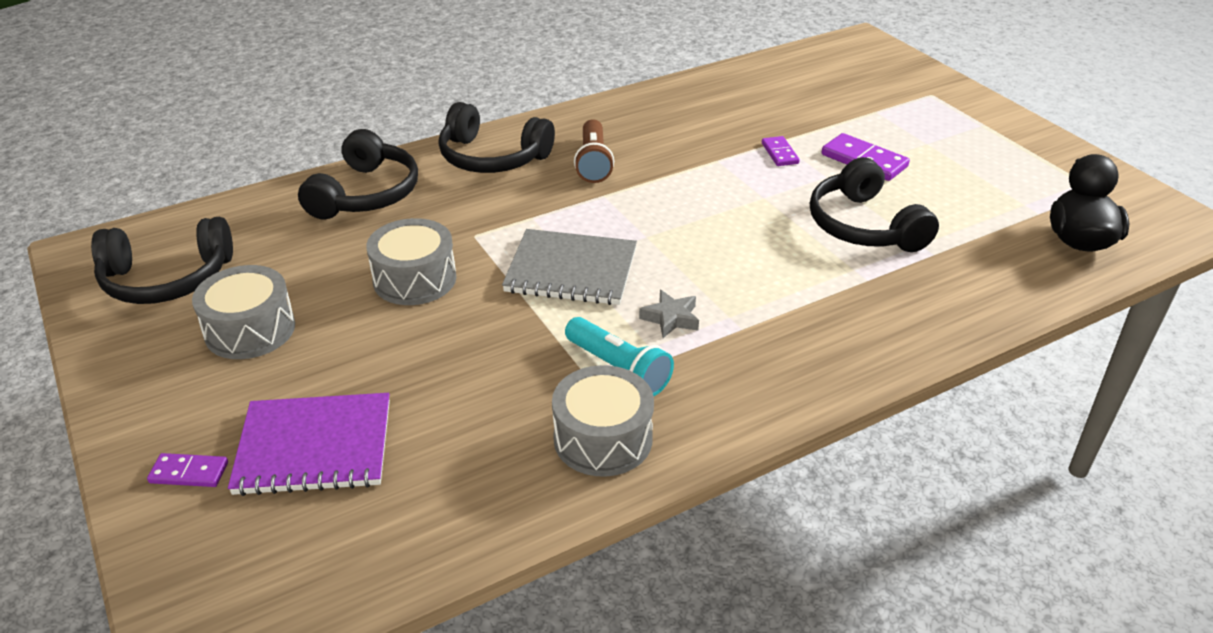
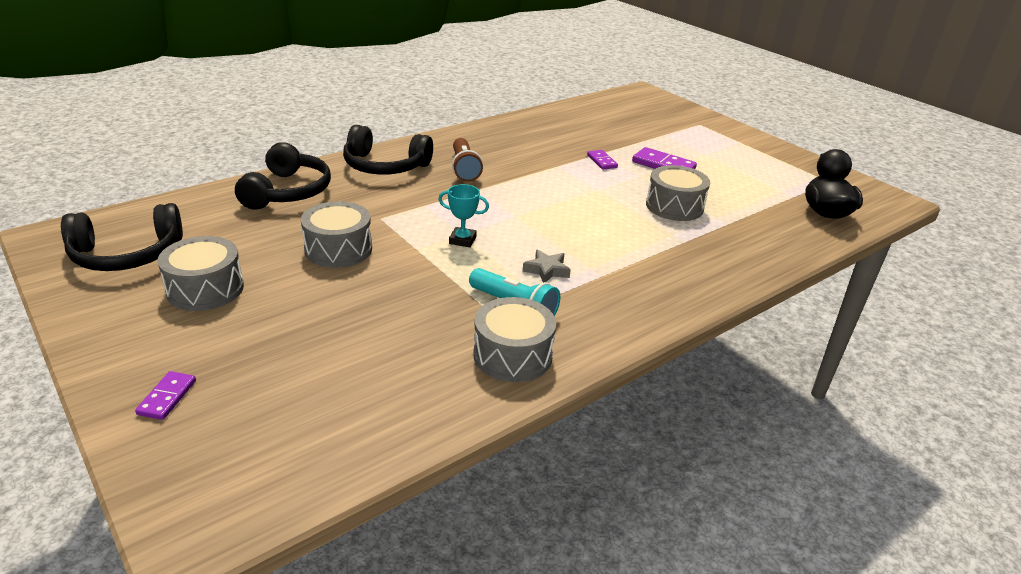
camera: 10 degrees left, 5 degrees down
(189, 472) = (167, 397): purple domino -> purple domino turned 75 degrees counterclockwise
(314, 447) = (275, 372): purple notebook -> none
(571, 270) = (462, 240): grey notebook -> turquoise trophy
(864, 226) = (674, 206): black headphones -> grey drum

